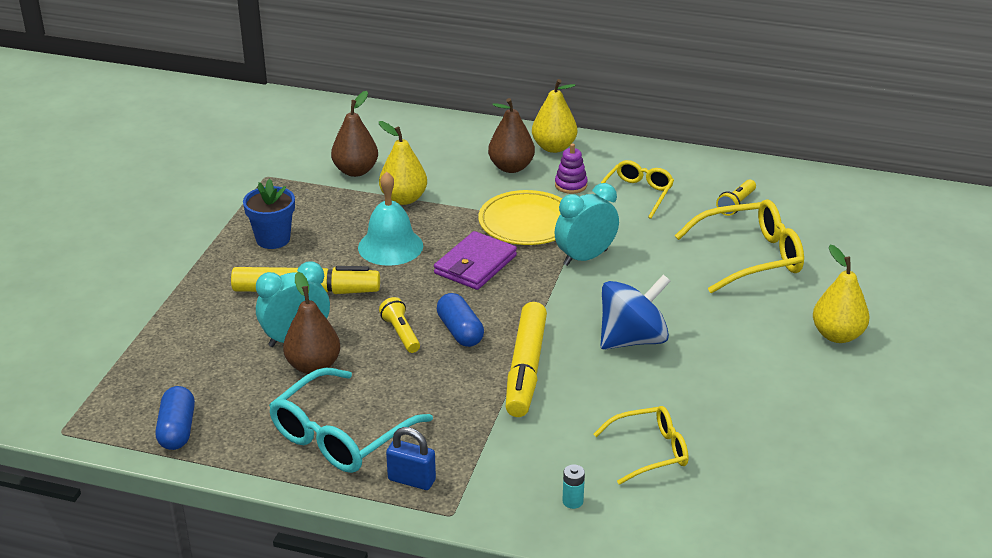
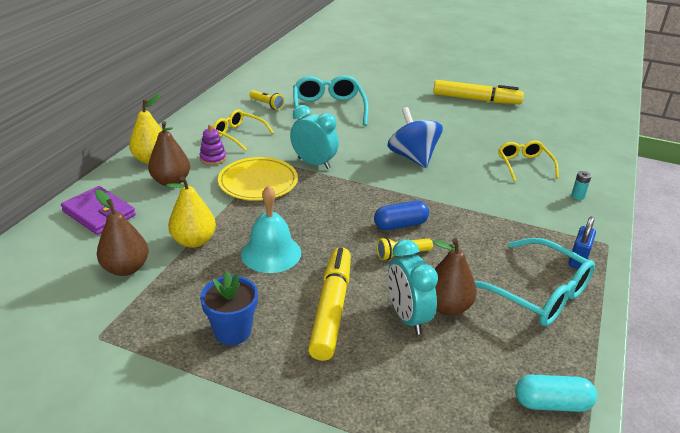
camera: 85 degrees left, 0 degrees up
(177, 430) = (552, 403): blue capsule -> turquoise capsule
(475, 265) = (311, 211): purple wallet -> purple wallet (99, 213)
(526, 369) = (446, 200): yellow marker -> yellow marker (476, 99)
(585, 257) = (314, 163): turquoise clock -> turquoise clock turned 150 degrees clockwise
(749, 257) = (328, 109): yellow glasses -> turquoise glasses
(837, 335) = (410, 98): yellow pear -> none

